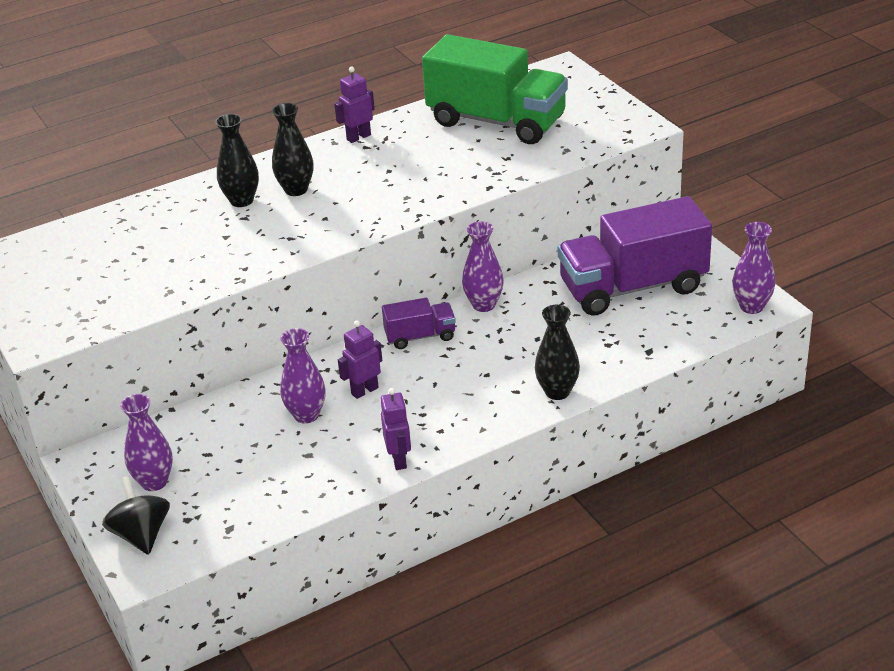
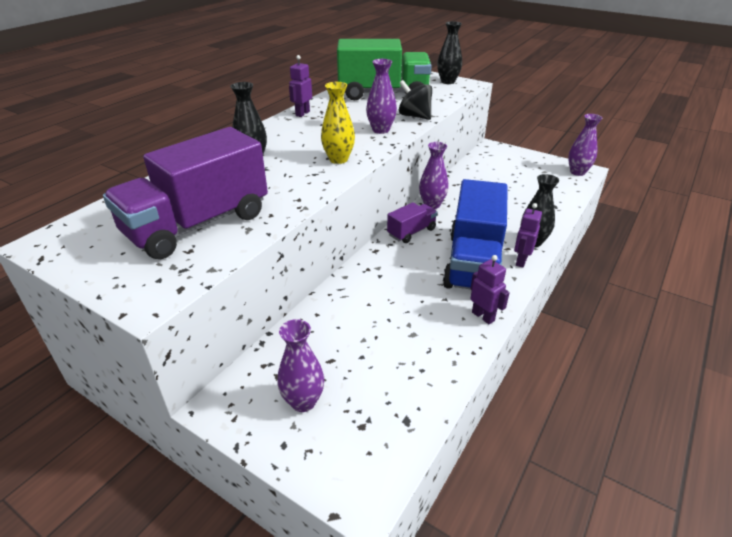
camera: 30 degrees left, 0 degrees up
(141, 535) = (331, 459): black spinning top -> black spinning top (414, 116)
(296, 190) = (288, 146): black vase -> black vase (448, 82)
(306, 415) = (383, 305): purple vase -> purple vase (381, 130)
(334, 223) = (338, 159): none -> yellow vase
(364, 391) = (409, 276): purple robot -> purple robot (521, 261)
(454, 397) = (473, 262): none -> blue truck
(633, 287) = (506, 177): purple truck -> purple truck (198, 224)

